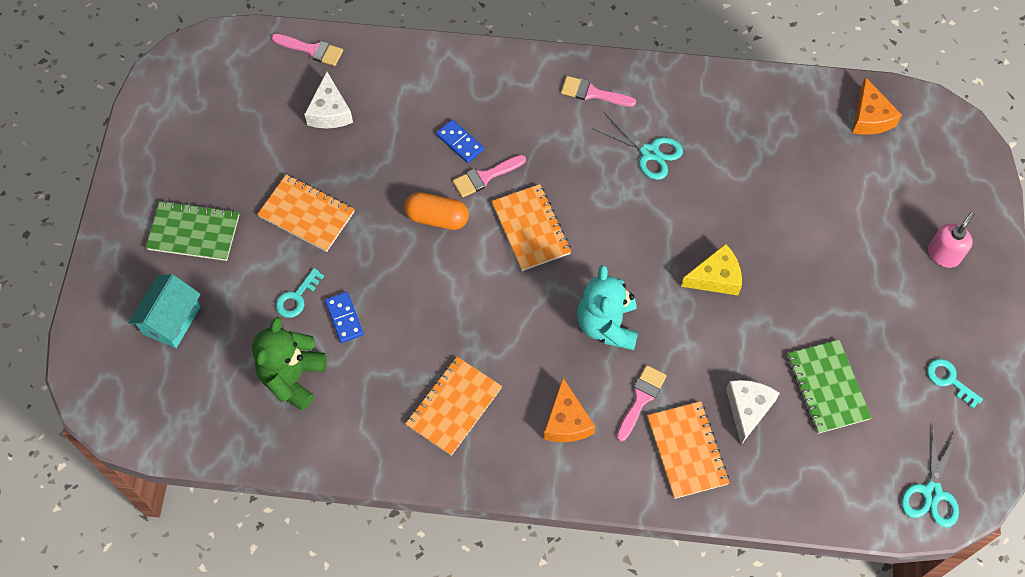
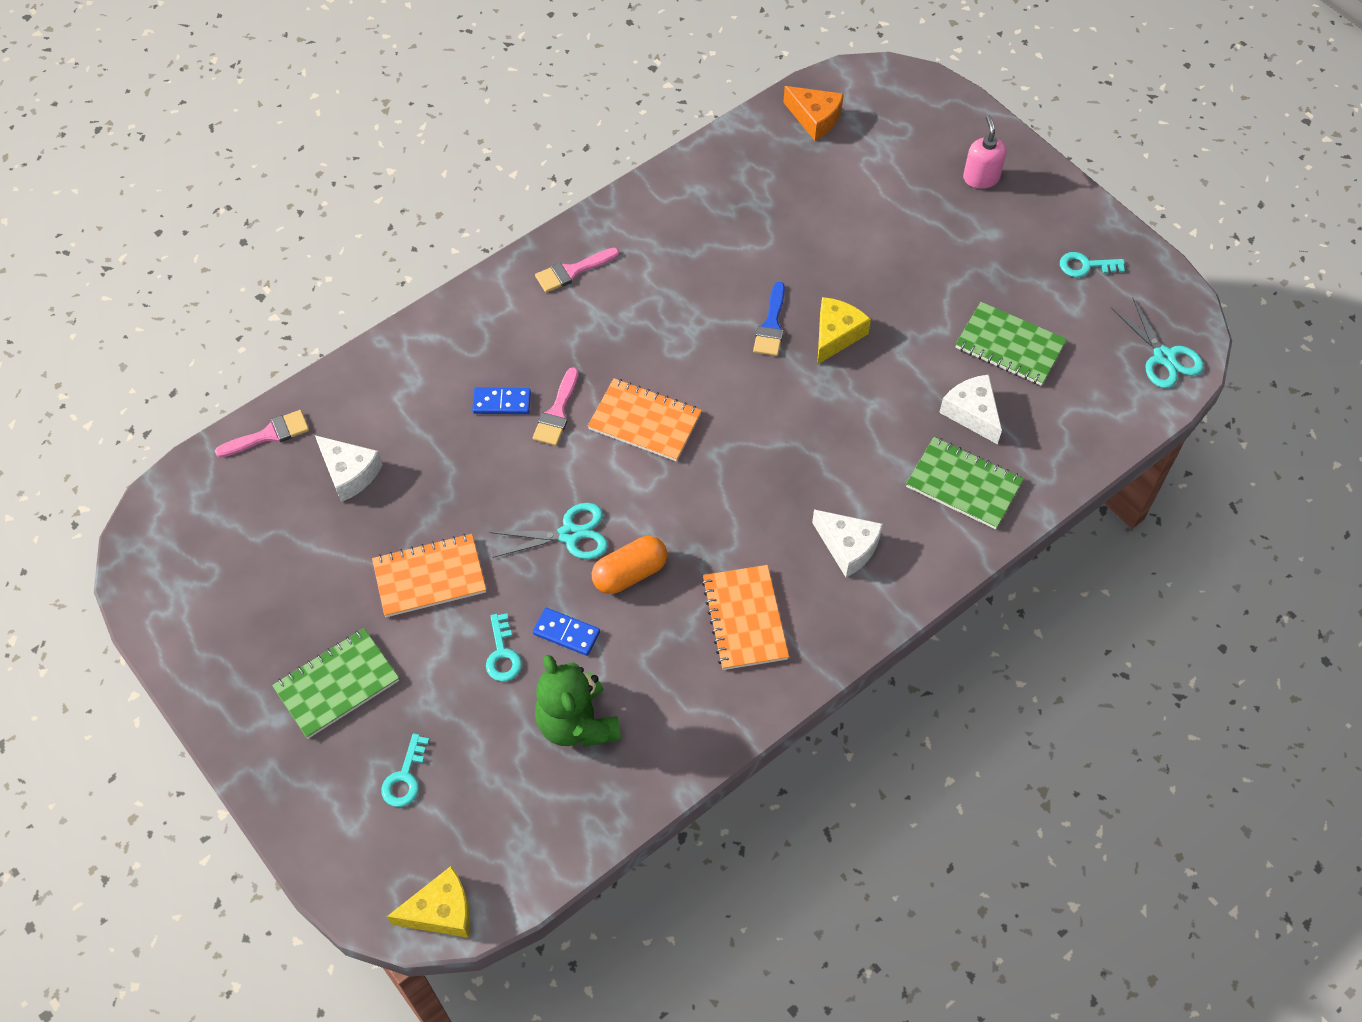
camera: 45 degrees left, 5 degrees down
(111, 414) = (441, 911): none -> yellow cheese
(171, 320) = (405, 778): turquoise house -> turquoise key
(437, 218) = (553, 480): orange capsule -> orange capsule (630, 573)
(566, 421) = (848, 547): orange cheese -> white cheese
(607, 325) = (794, 444): turquoise teddy bear -> none
(641, 399) = (885, 477): pink brush -> none
(650, 153) = (674, 281): turquoise scissors -> turquoise scissors (570, 534)
(680, 234) = (771, 325): none -> blue brush
(687, 450) = (963, 485): orange notebook -> green notebook

